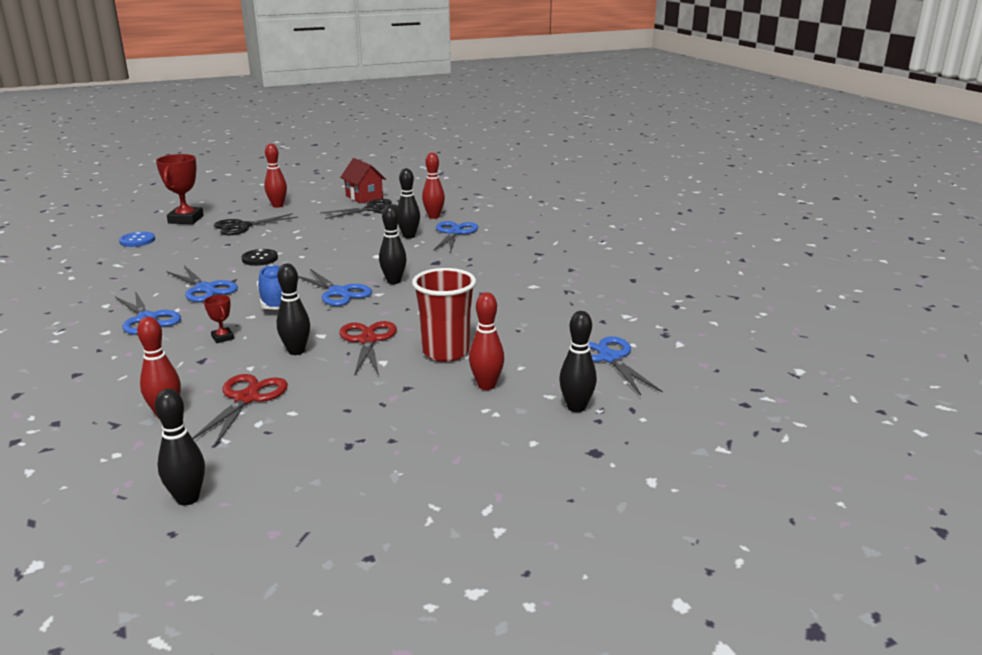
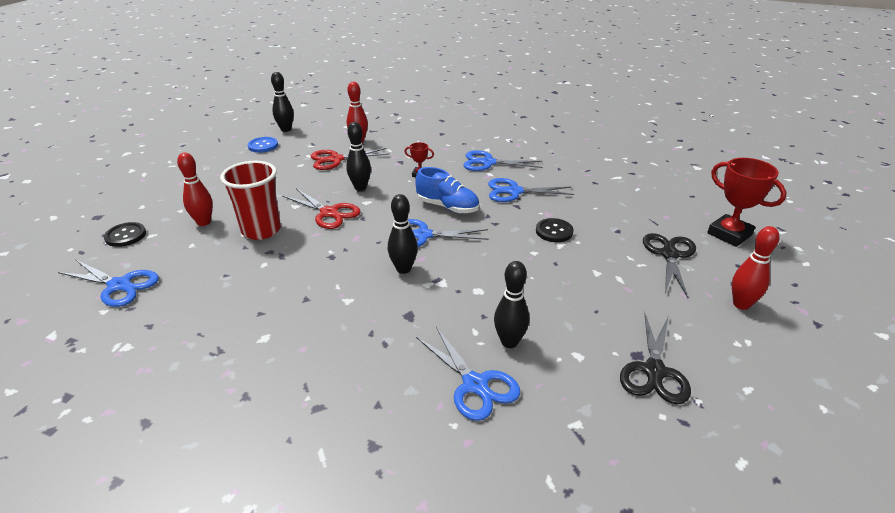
camera: 135 degrees right, 10 degrees up
(137, 241) = (676, 197): blue button -> blue button (263, 146)
(247, 398) = (336, 159): red scissors -> red scissors turned 105 degrees clockwise
(364, 197) = (729, 394): red house -> none
(434, 217) = (562, 408): red bowling pin -> none
(576, 407) = (125, 236): black bowling pin -> black button

